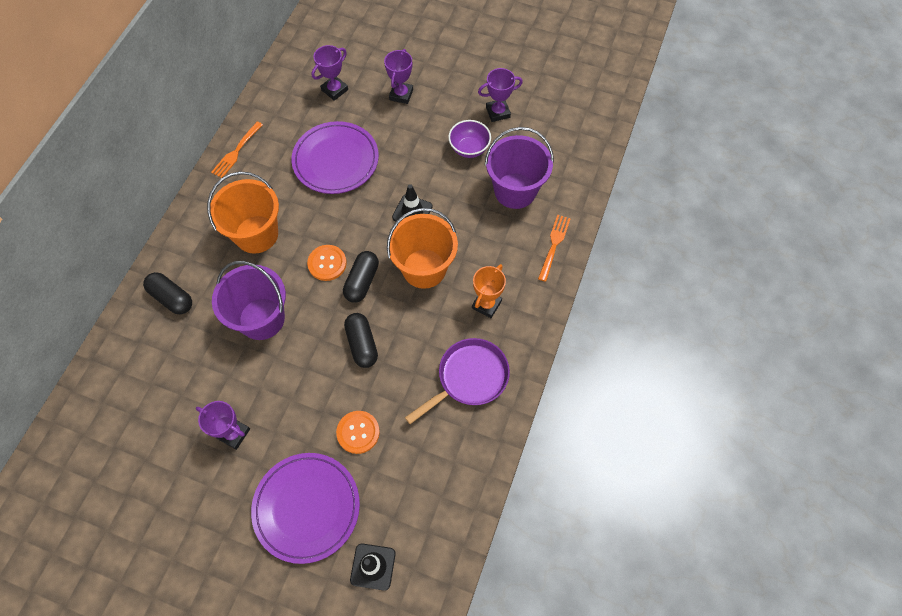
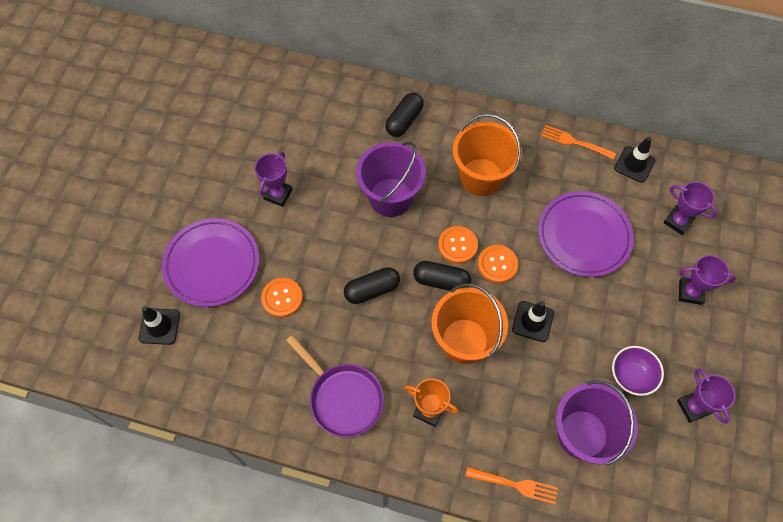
camera: 85 degrees right, 0 degrees up
(271, 110) = (634, 164): none -> black traffic cone
(352, 232) = (497, 264): none -> orange button

